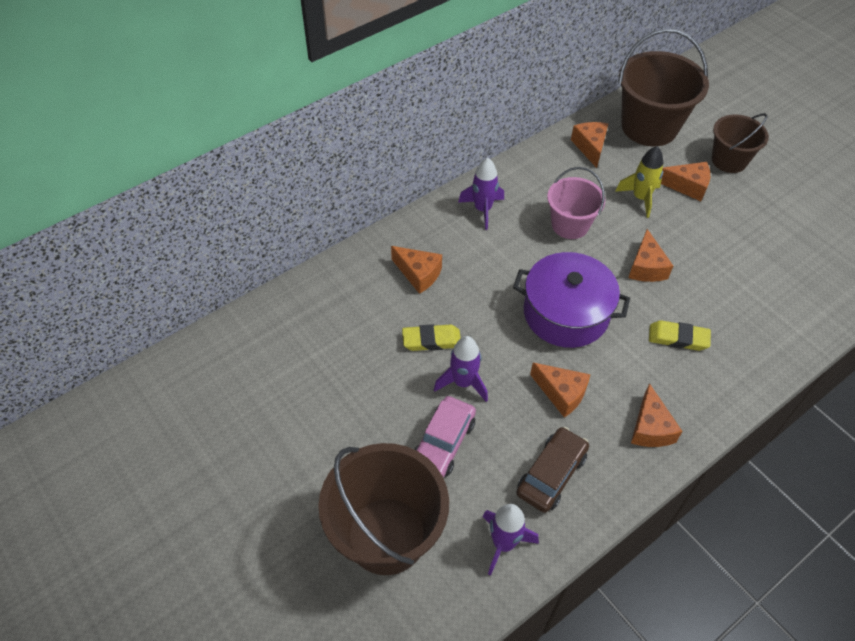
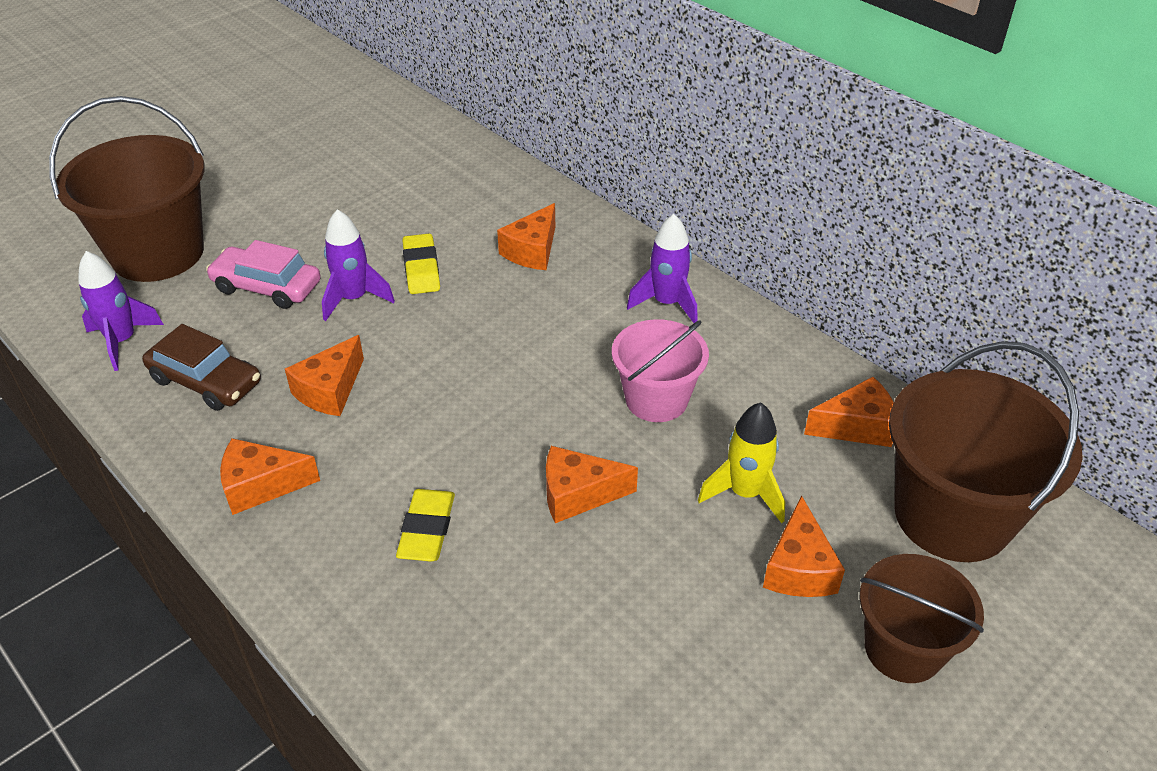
camera: 85 degrees right, 10 degrees down
(566, 313) = (472, 395): purple pot -> none

